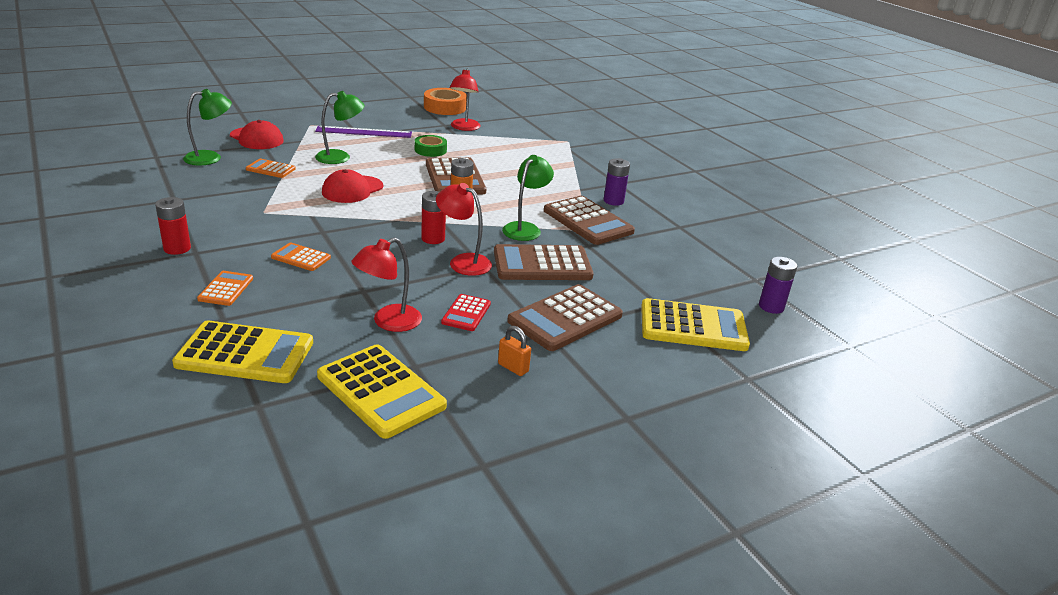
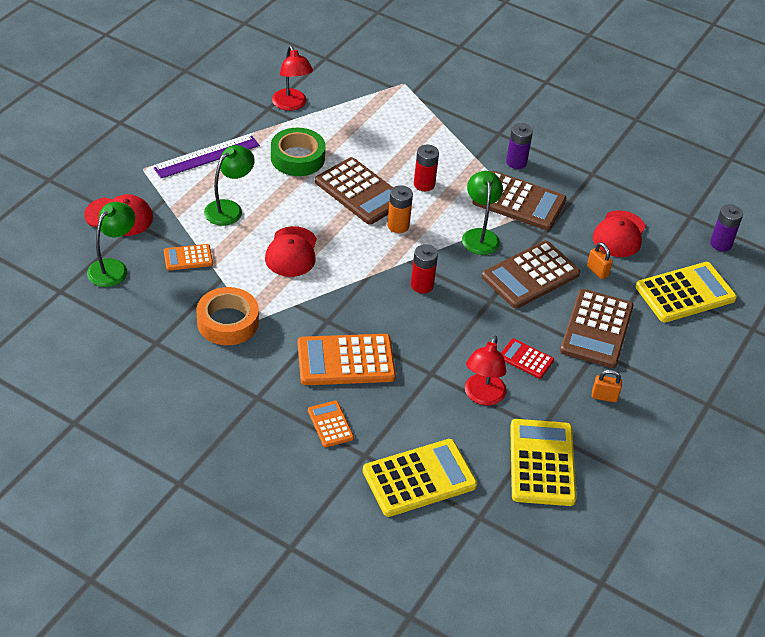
camera: 30 degrees left, 15 degrees up
(177, 248) = (237, 400): red battery -> red battery (424, 184)
(301, 257) = (346, 360): orange calculator -> orange calculator, size x1.91
(381, 391) = (542, 463): yellow calculator -> yellow calculator turned 105 degrees counterclockwise
(430, 150) = (297, 158): green tape -> green tape, size x1.51
(445, 107) = (239, 75): orange tape -> orange tape (228, 322)
(463, 261) = (471, 302): red lamp -> none
(466, 313) = (526, 359): red calculator -> red calculator turned 135 degrees clockwise
(613, 283) = (597, 271): none -> orange padlock
(664, 268) = (619, 234): none -> red cap

